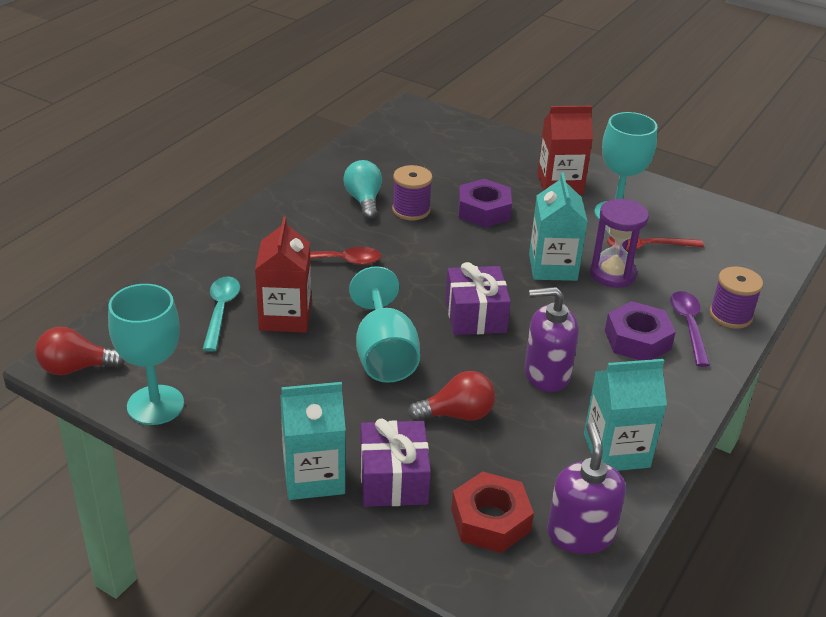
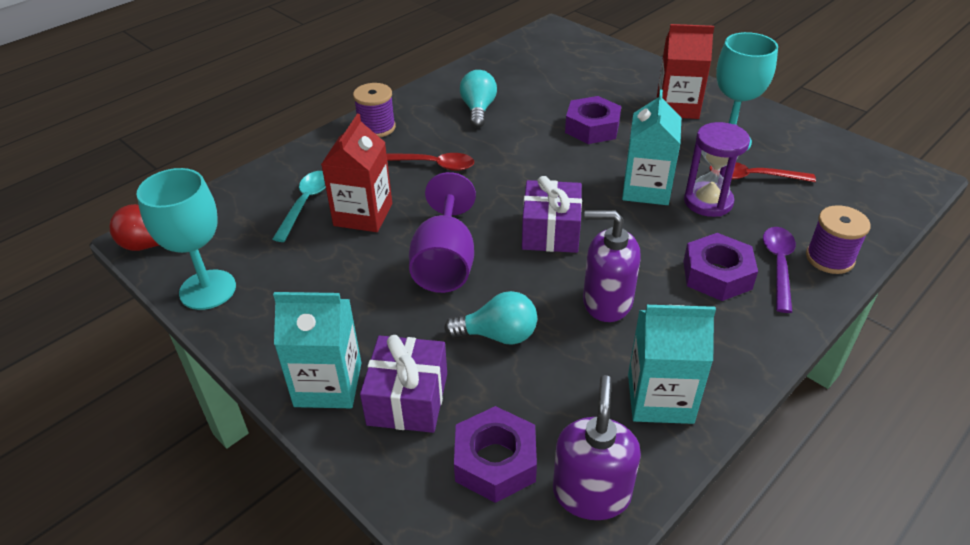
camera: 15 degrees right, 5 degrees up
(384, 355) = (445, 263): turquoise goblet -> purple goblet
(411, 210) = (520, 122): purple spool -> purple spool (377, 128)
(457, 414) = (498, 335): red light bulb -> turquoise light bulb
(490, 520) = (495, 461): red nut -> purple nut

